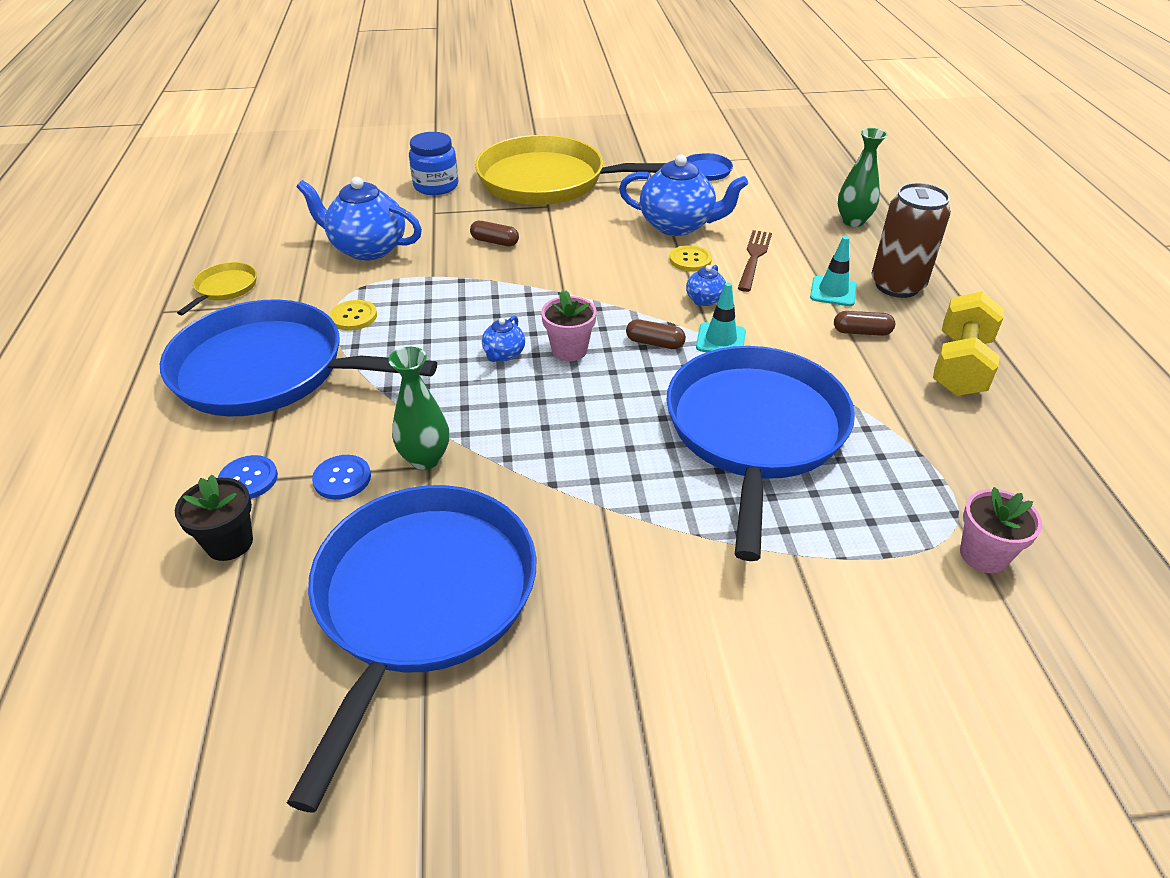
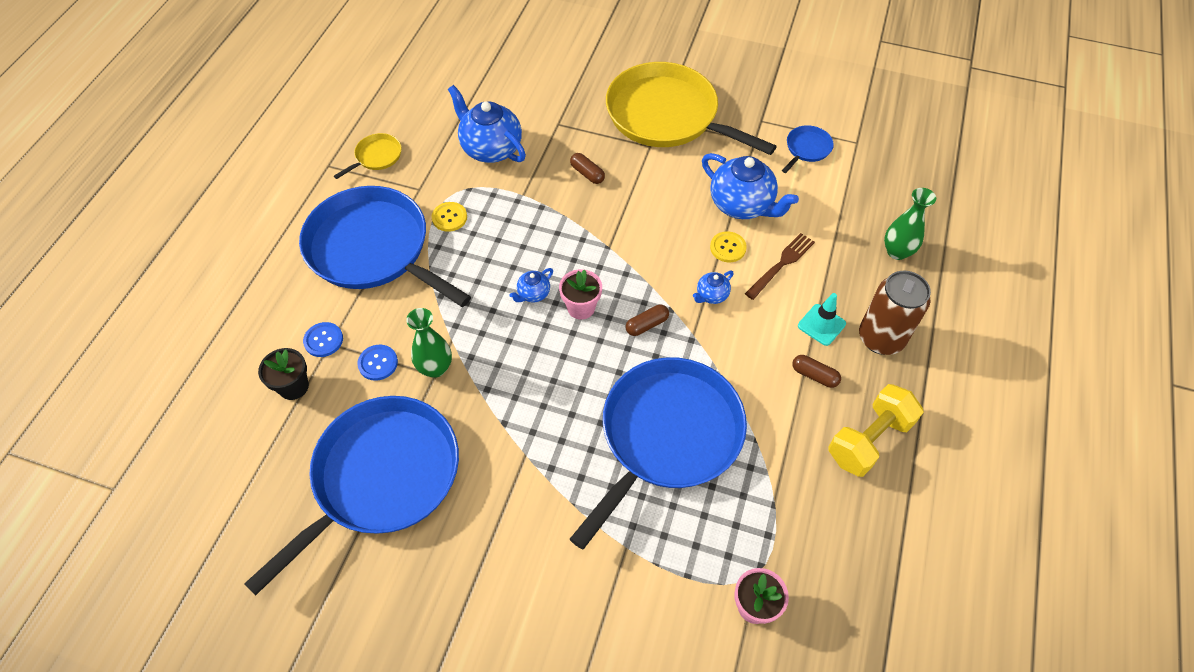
camera: 25 degrees right, 15 degrees up
(436, 186) = (575, 93): blue jar -> none
(655, 343) = (646, 325): brown capsule -> brown capsule turned 75 degrees counterclockwise
(720, 340) = (698, 340): turquoise traffic cone -> none

